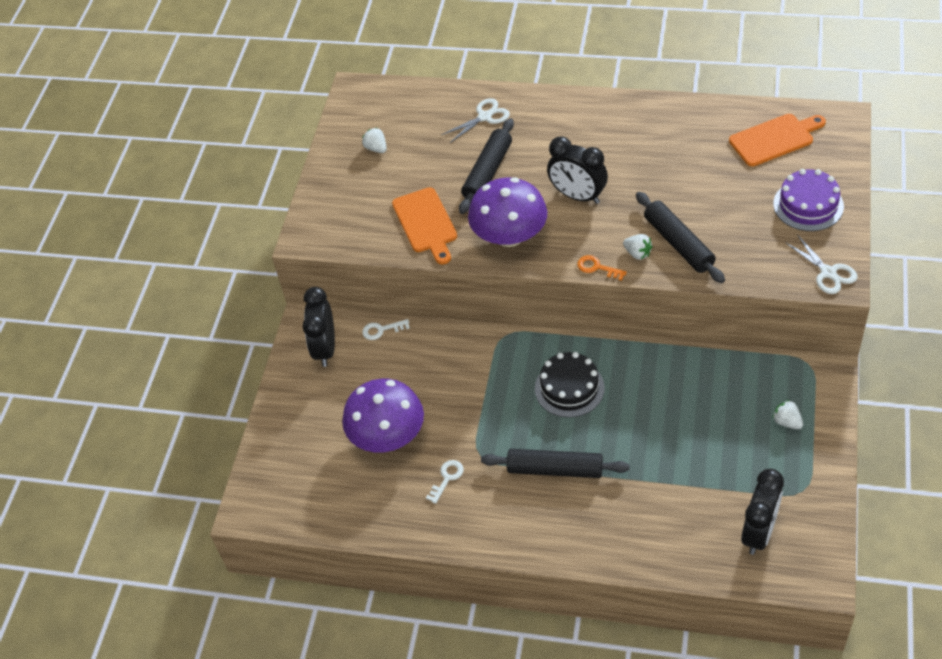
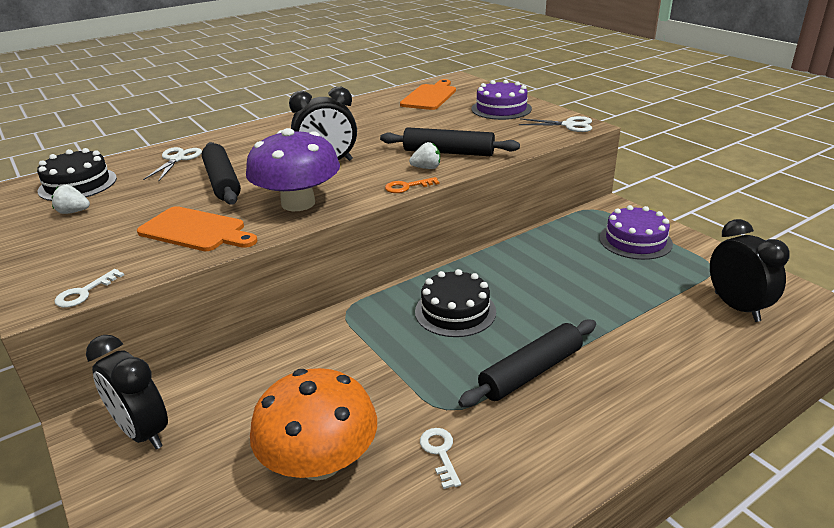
camera: 50 degrees left, 20 degrees down
(382, 330) = (203, 376): white key -> white key (84, 292)
(387, 436) = (320, 462): purple mushroom -> orange mushroom
(401, 111) = (78, 184): none -> black cake
(787, 422) = (635, 241): white strawberry -> purple cake

